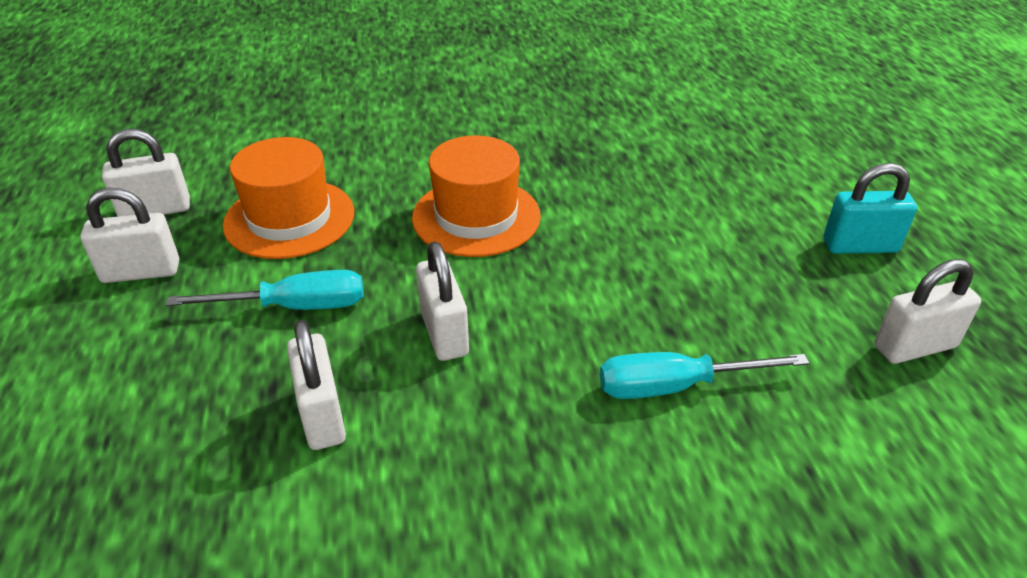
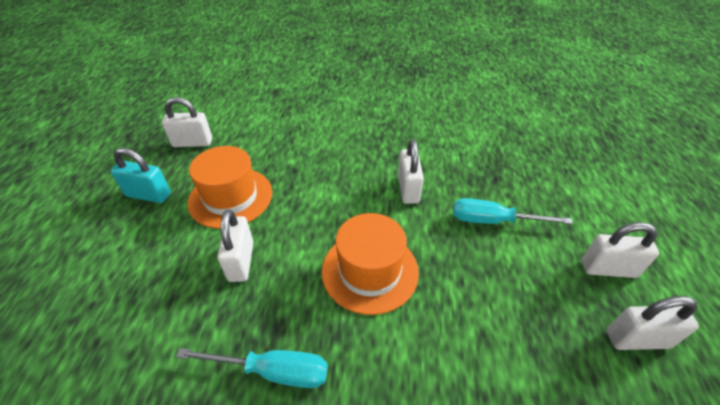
camera: 165 degrees left, 5 degrees up
(289, 218) = (515, 301): orange hat -> orange hat (230, 197)
(322, 415) = (469, 162): white padlock -> white padlock (241, 261)
(676, 386) = (309, 146): turquoise screwdriver -> turquoise screwdriver (272, 371)

